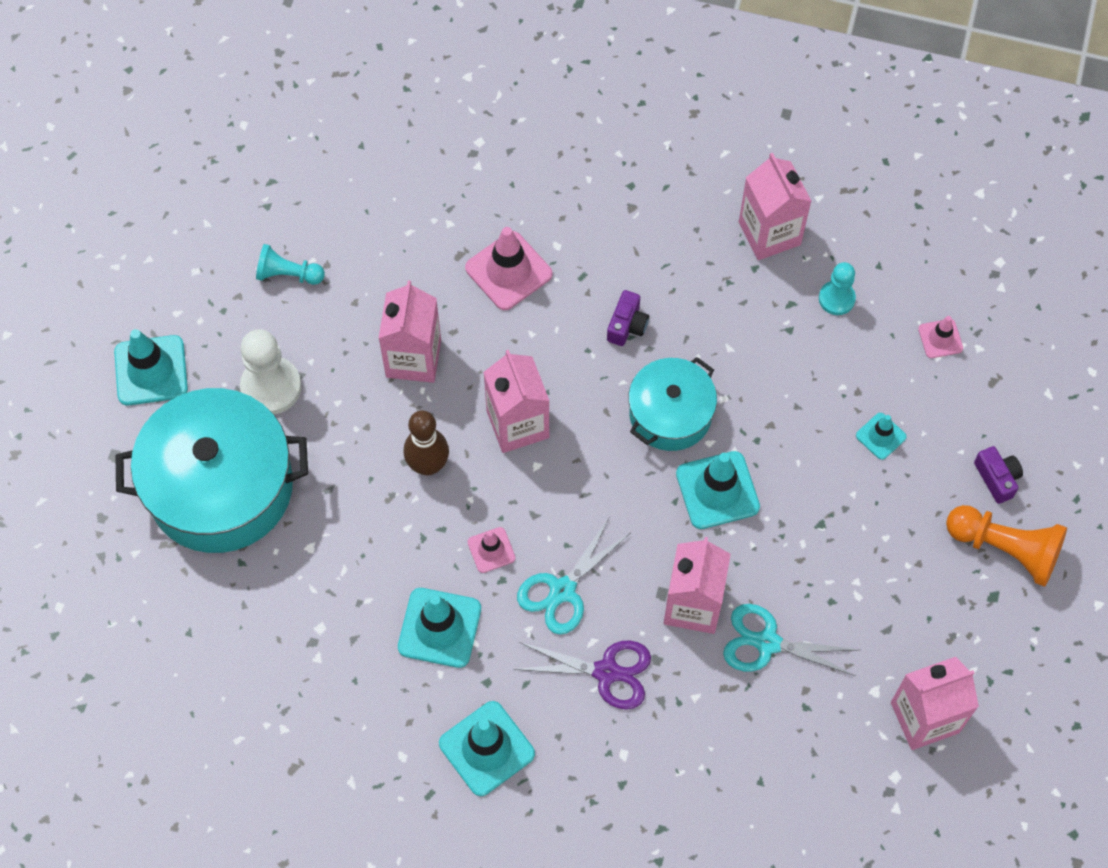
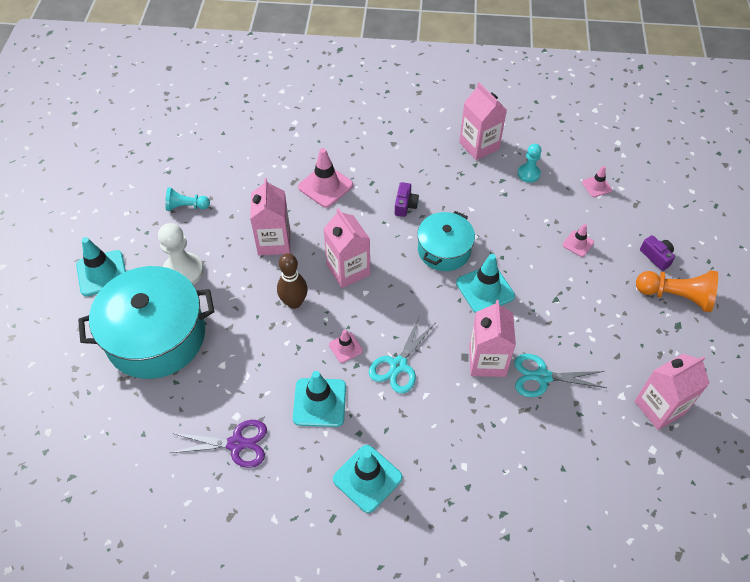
camera: 10 degrees left, 10 degrees down
(606, 672) = (439, 413): purple scissors -> purple scissors (236, 444)
(881, 436) = (578, 244): turquoise traffic cone -> pink traffic cone

